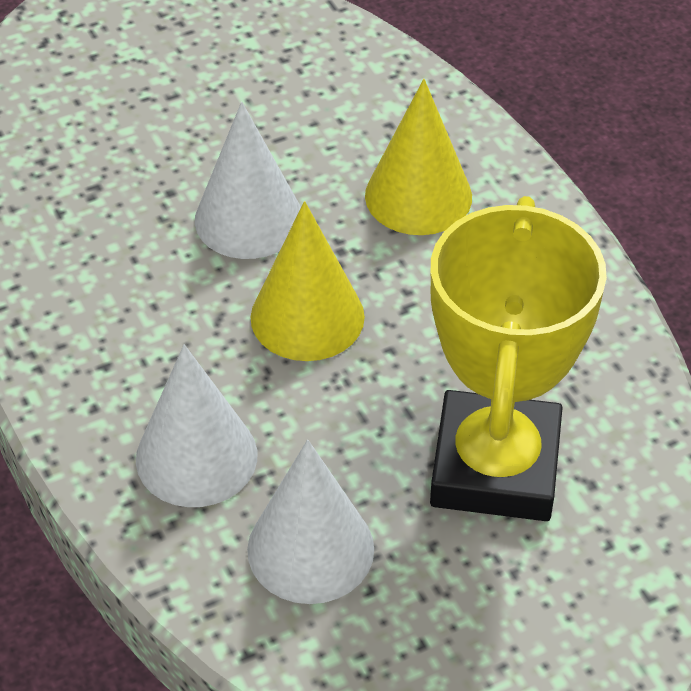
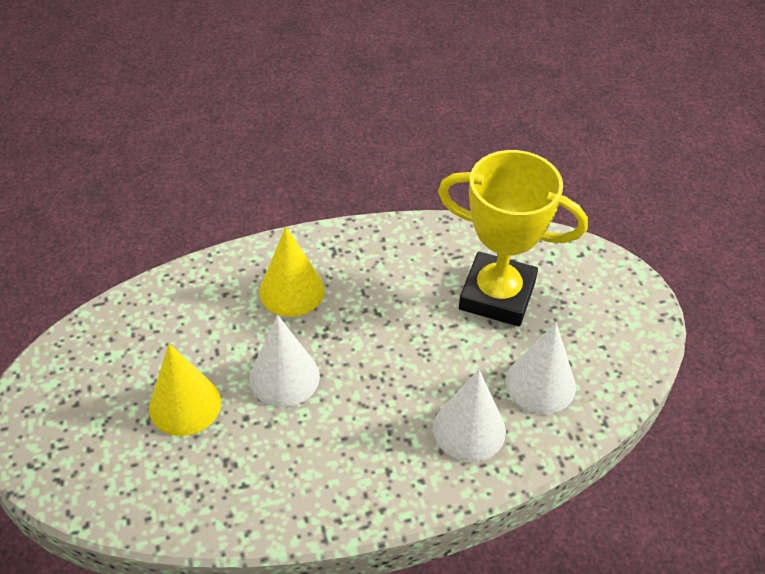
camera: 80 degrees left, 0 degrees up
(307, 316) = (374, 359): yellow cone -> yellow cone (185, 405)

